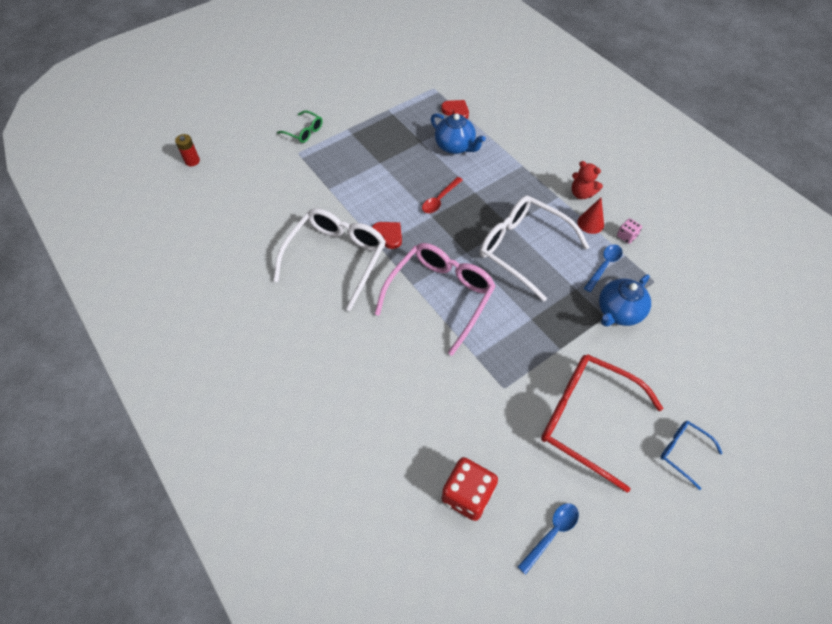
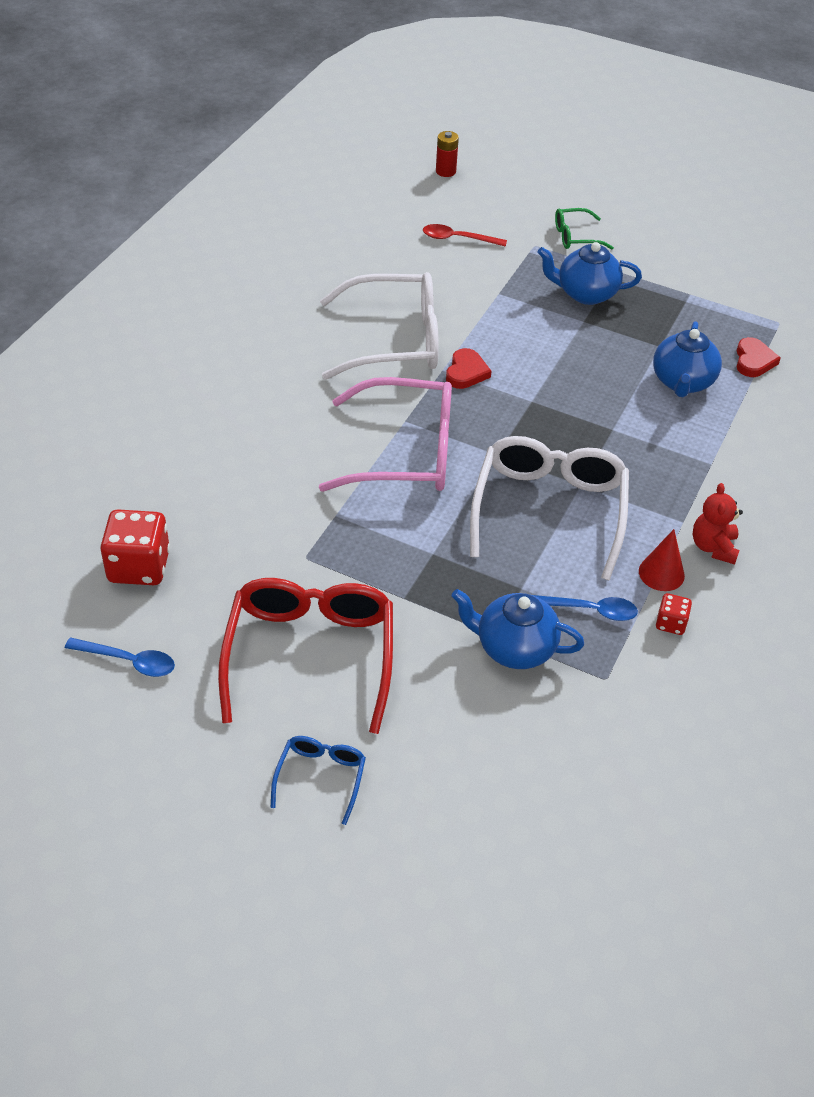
camera: 60 degrees right, 10 degrees down
(304, 131) = (575, 237): green glasses -> green glasses turned 75 degrees clockwise
(357, 151) = (585, 293): none -> blue teapot
(440, 199) = (568, 399): red spoon -> red spoon (458, 239)
(626, 236) = (670, 623): pink dice -> red dice

